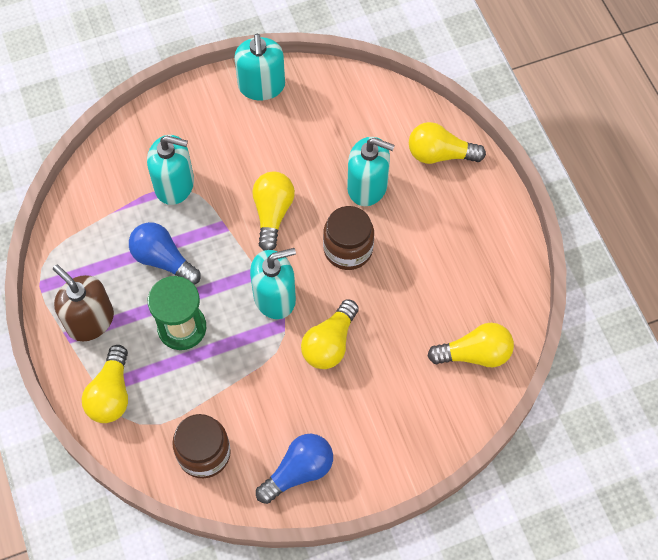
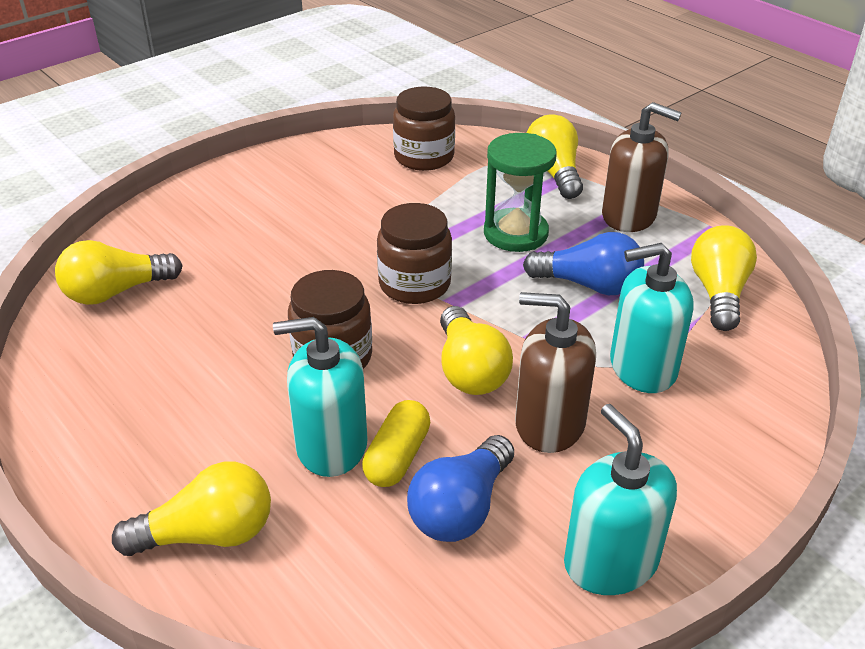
camera: 160 degrees right, 25 degrees down
(248, 164) = (549, 423): none -> brown soap dispenser
(275, 297) = (414, 284): turquoise soap dispenser -> brown jar
(298, 471) = (315, 165): blue light bulb -> blue light bulb (461, 508)
(330, 343) = (319, 260): yellow light bulb -> yellow light bulb (718, 293)
(336, 169) = (397, 457): none -> yellow capsule

